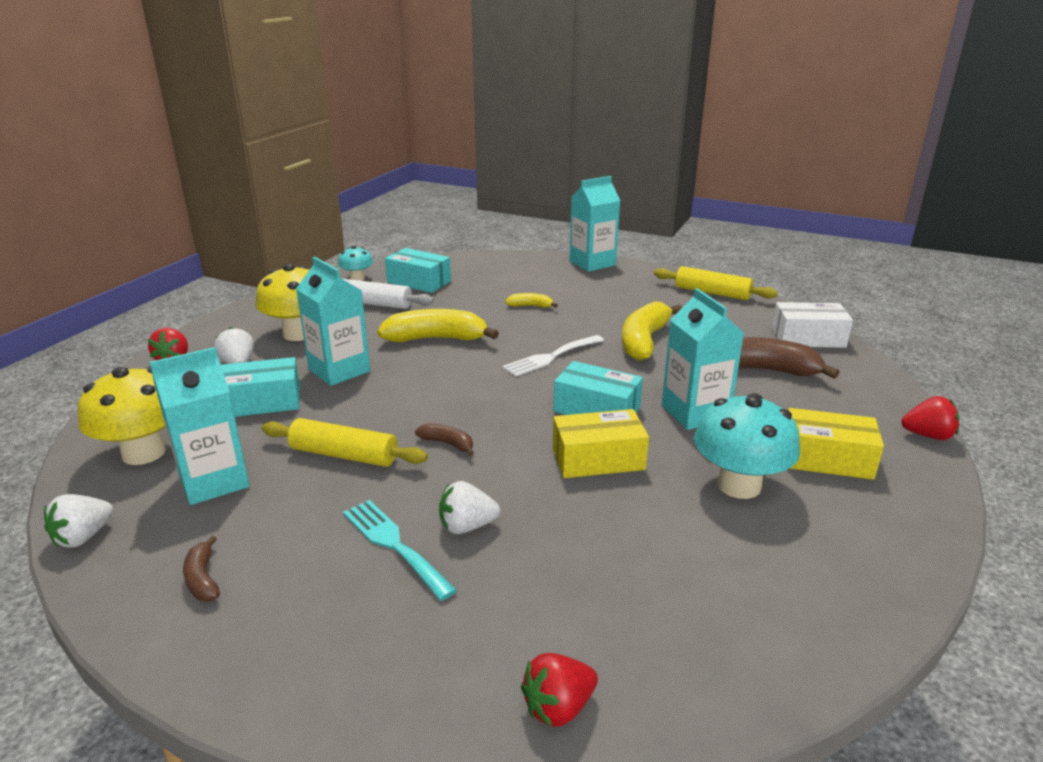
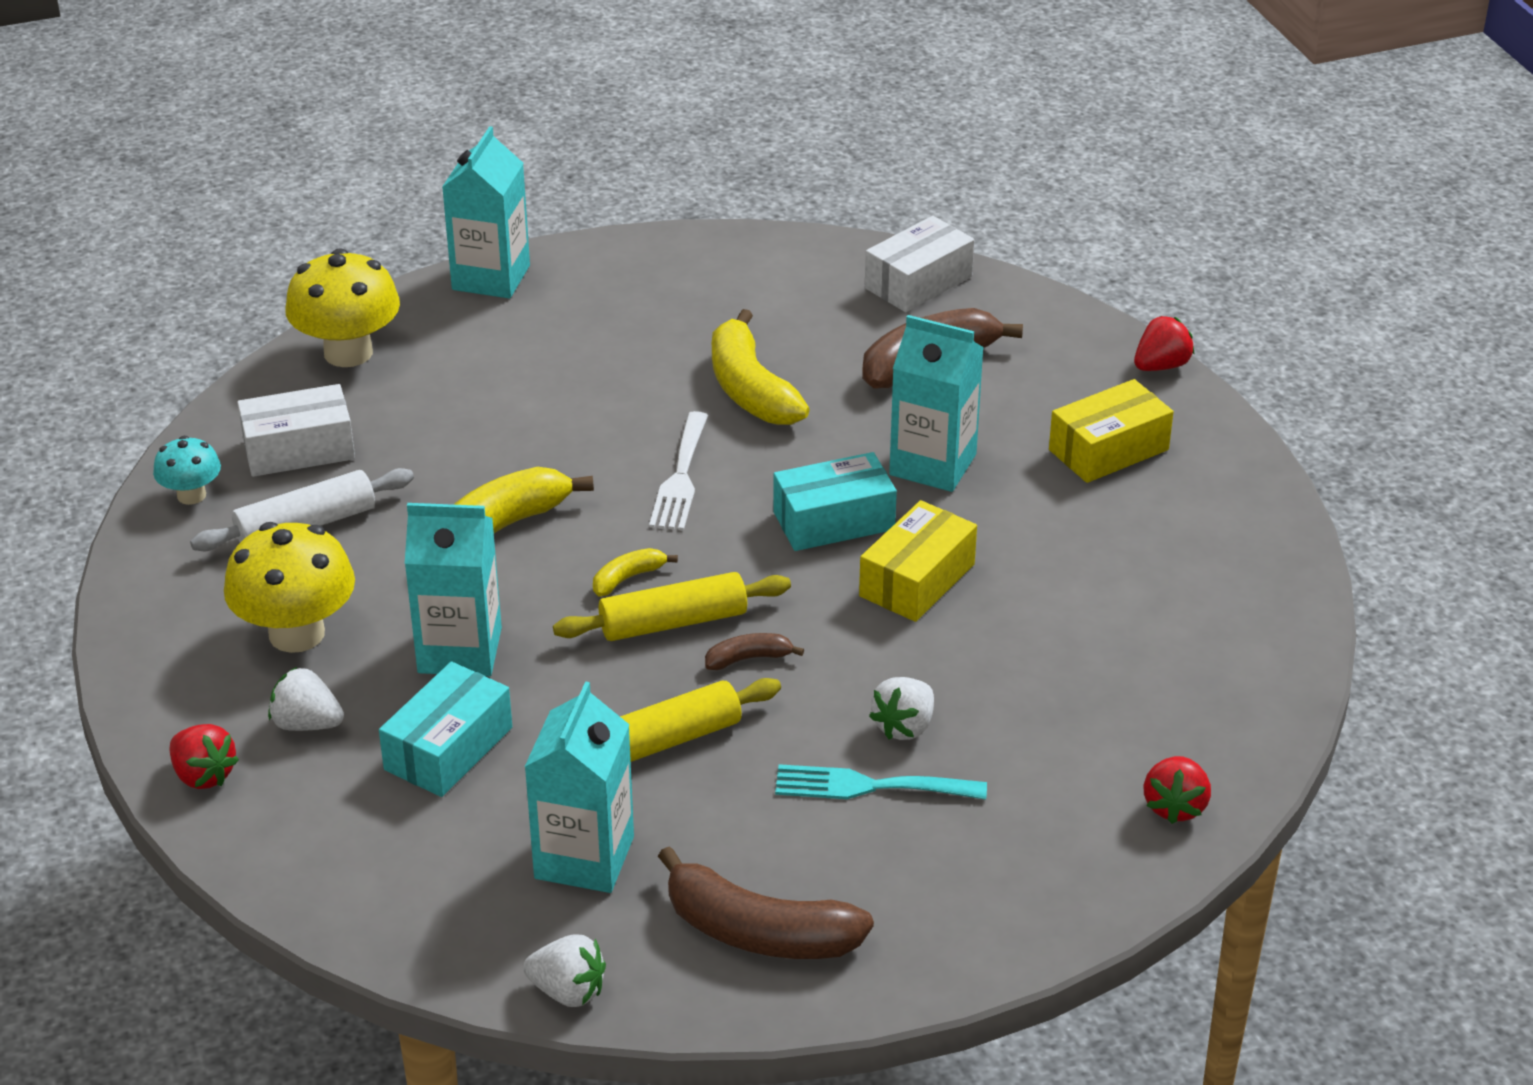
camera: 45 degrees left, 10 degrees up
(83, 537) = (568, 991): white strawberry -> white strawberry turned 60 degrees counterclockwise
(144, 453) = (439, 889): yellow mushroom -> yellow mushroom (348, 353)
(203, 578) = (758, 932): brown banana -> brown banana, size x2.08
(419, 282) = (299, 449): turquoise box -> white box
(530, 306) = (530, 408): yellow banana -> yellow banana (628, 578)
(712, 293) = (723, 257): yellow rolling pin -> yellow rolling pin (673, 622)
(739, 485) = (1071, 528): turquoise mushroom -> none

